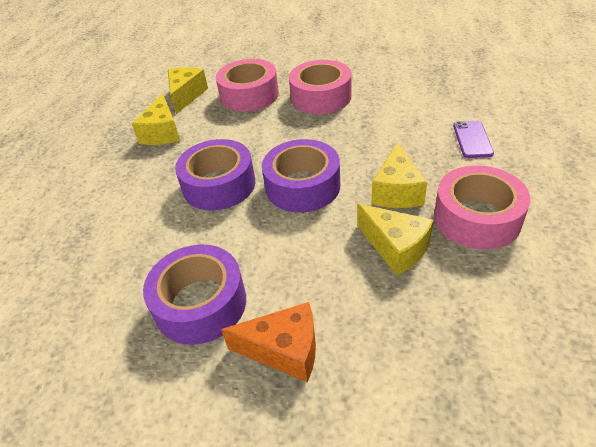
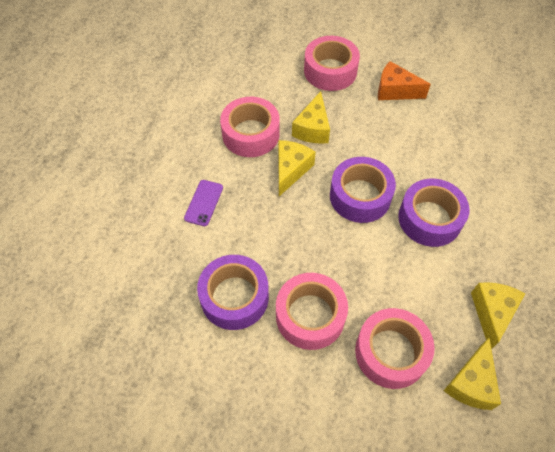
camera: 170 degrees left, 15 degrees up
(200, 303) = (442, 125): purple tape -> purple tape (234, 297)
(395, 247) = (312, 128): yellow cheese -> yellow cheese turned 135 degrees counterclockwise
(416, 362) = (330, 71): none -> pink tape

